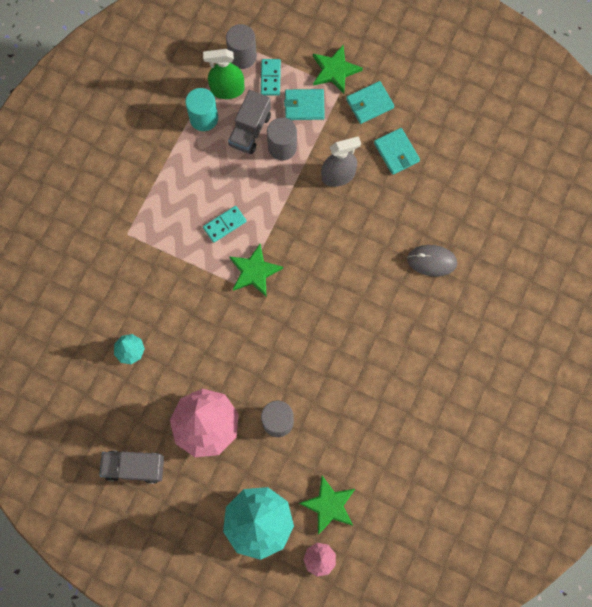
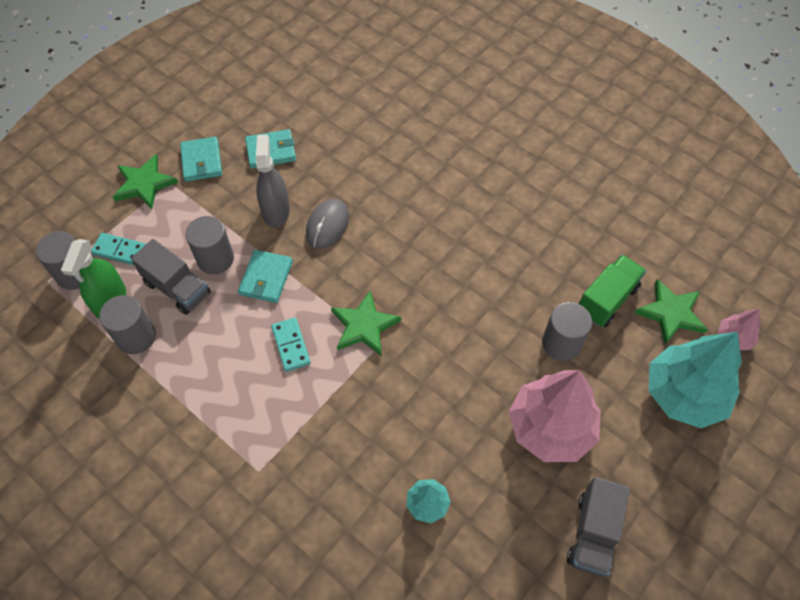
camera: 75 degrees left, 15 degrees down
(204, 118) = (136, 337): turquoise cylinder -> grey cylinder
(304, 106) = (173, 224): turquoise wallet -> turquoise wallet (266, 278)
(328, 451) = (607, 299): none -> green truck
(431, 261) = (408, 150): grey mouse -> grey mouse (327, 225)

